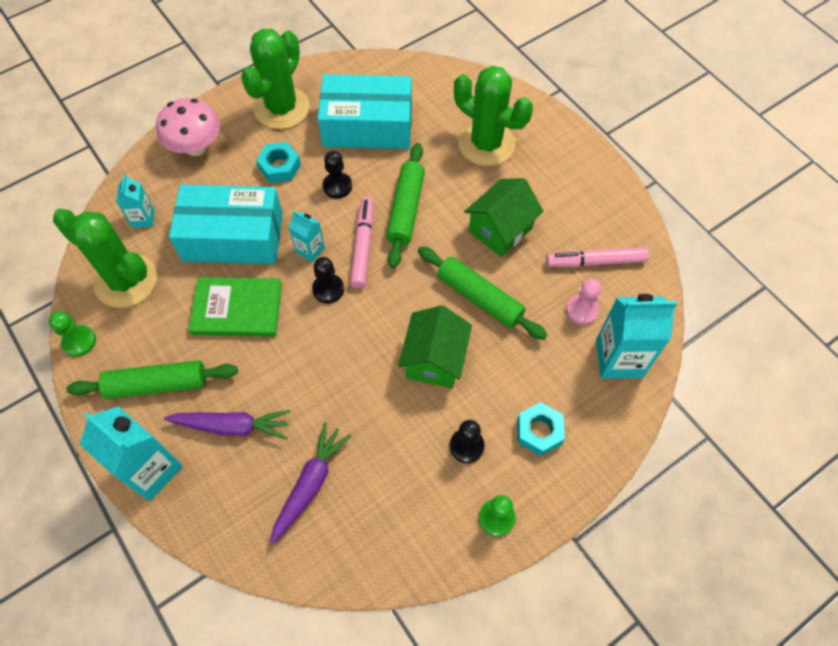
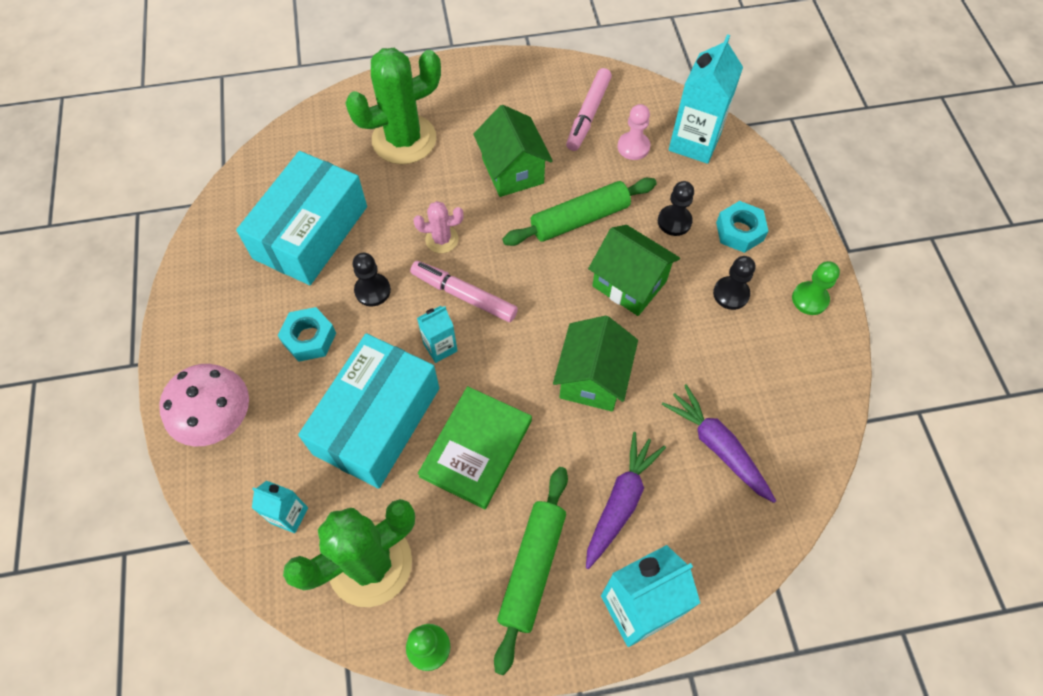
camera: 65 degrees left, 0 degrees up
(282, 108) = (226, 306): green cactus -> none
(328, 289) = (499, 348): black pawn -> black pawn (674, 221)
(331, 365) = (592, 378): none -> green house
(406, 210) = (442, 239): green rolling pin -> pink cactus

